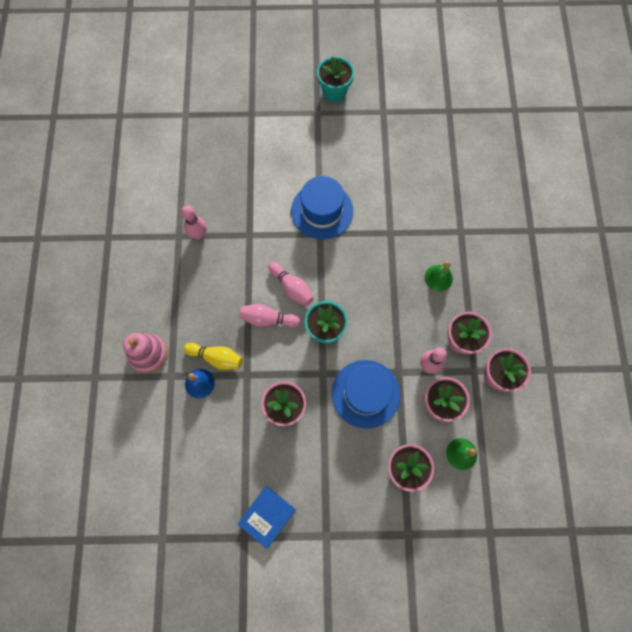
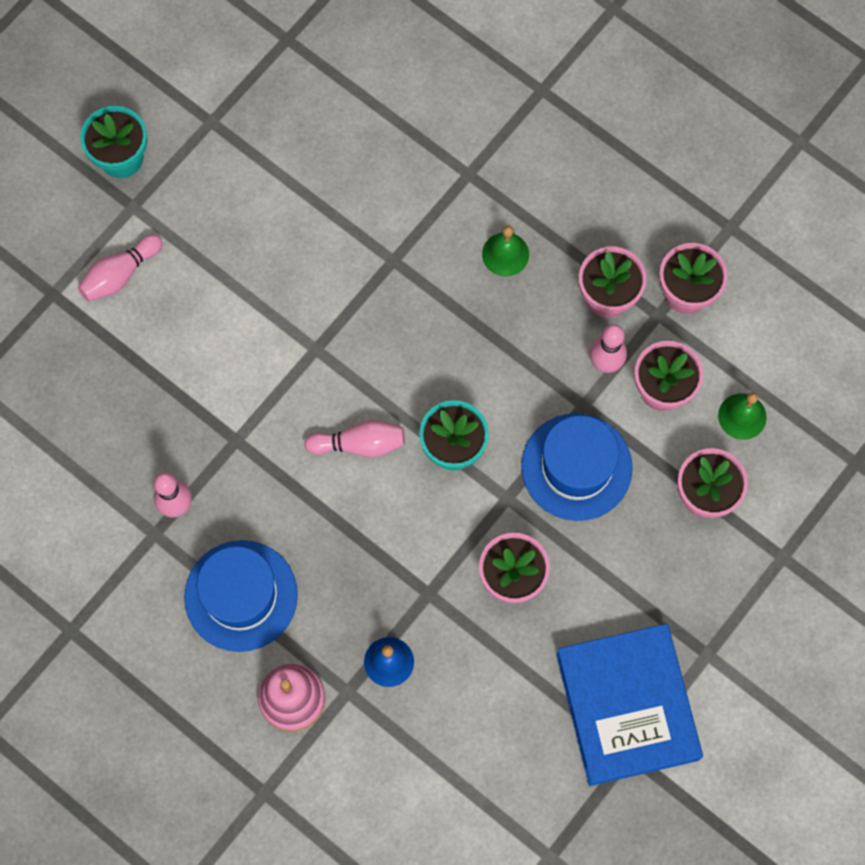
camera: 50 degrees left, 0 degrees up
(216, 358) = (373, 614): yellow bowling pin -> none
(267, 516) = (627, 706): blue book -> blue book, size x1.90
(268, 319) = (376, 508): pink bowling pin -> pink bowling pin (120, 274)
(322, 211) = (285, 319): blue hat -> blue hat (241, 595)

